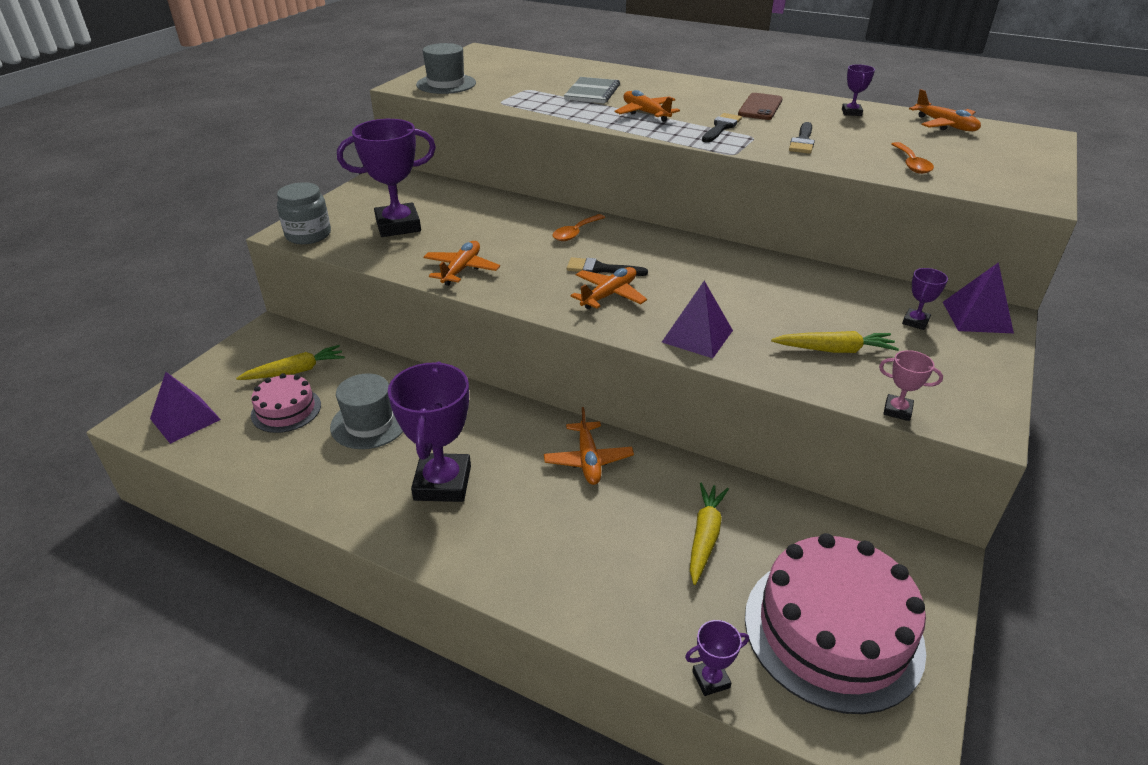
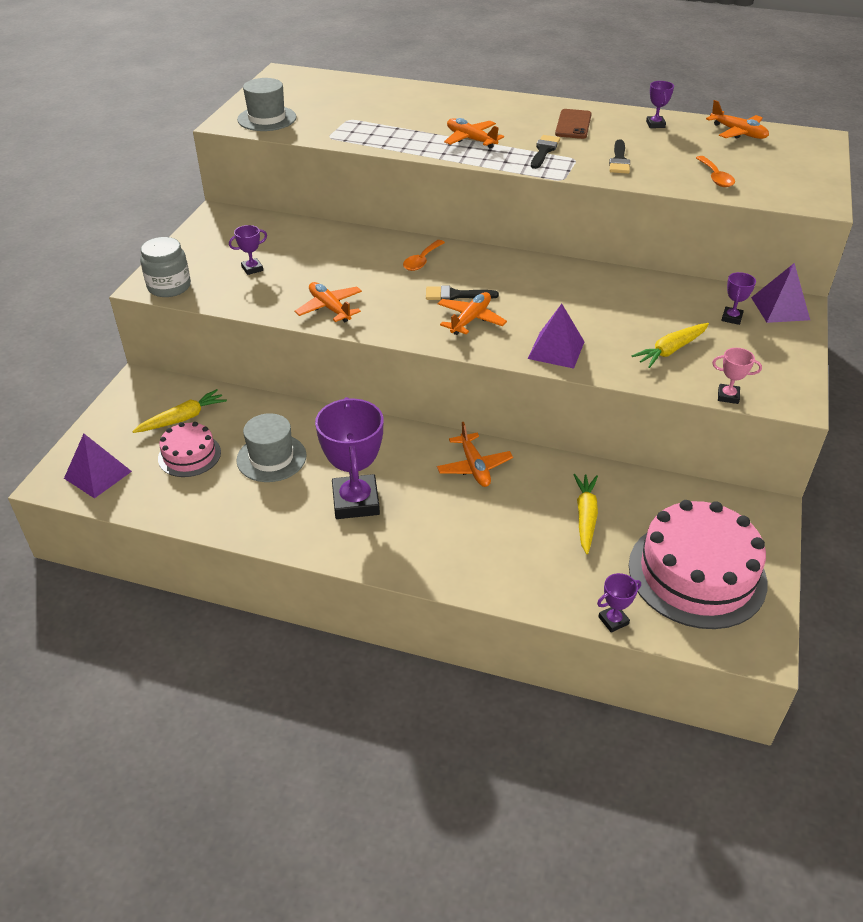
camera: 10 degrees left, 5 degrees up
(398, 225) = (252, 269): purple trophy -> purple trophy, size x0.45
(461, 269) = (330, 308): orange plane -> orange plane turned 45 degrees counterclockwise
(592, 92) = (413, 119): grey notebook -> none
(834, 350) = (670, 350): yellow carrot -> yellow carrot turned 150 degrees clockwise

